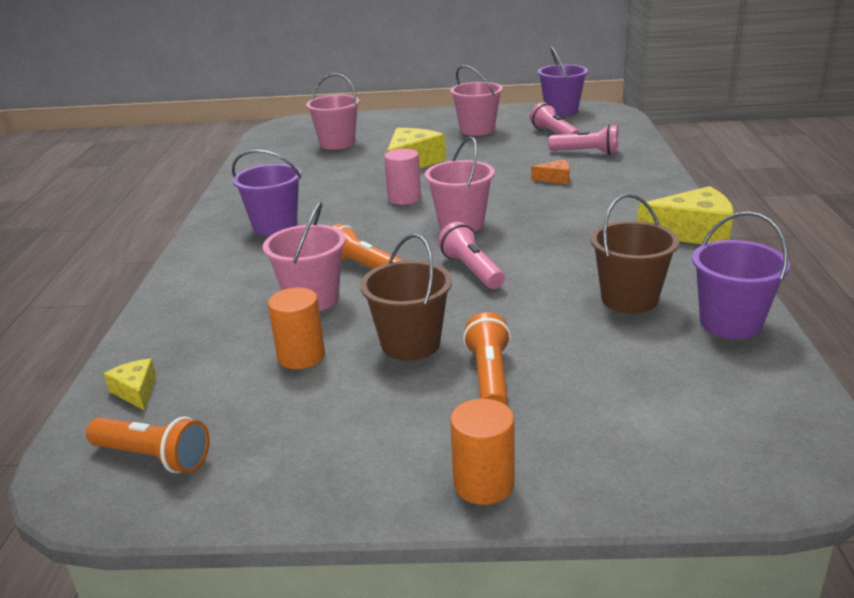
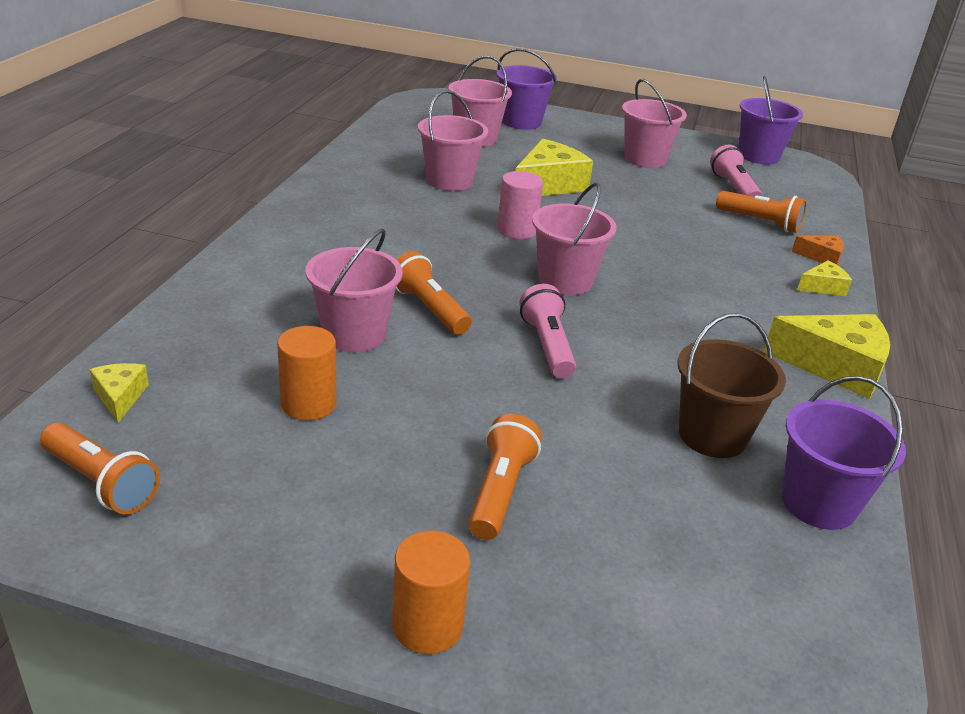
camera: 10 degrees right, 5 degrees up
(275, 226) = (358, 229): purple bucket -> purple bucket (521, 122)
(332, 177) = (449, 181): none -> pink bucket
(410, 344) = (433, 422): brown bucket -> none
(555, 179) = (704, 249): orange cheese -> orange cheese (821, 257)
(586, 152) = (760, 222): pink flashlight -> orange flashlight
(655, 184) = (823, 287): none -> yellow cheese

